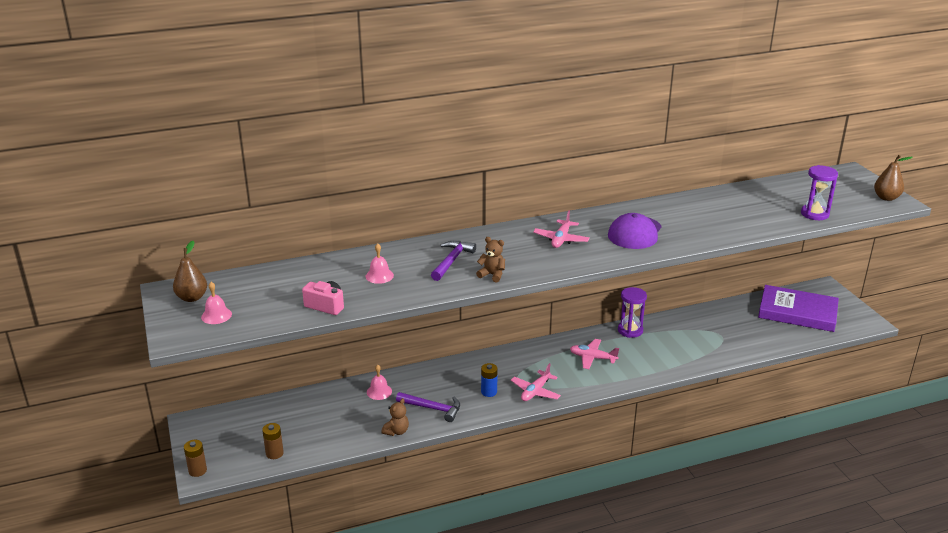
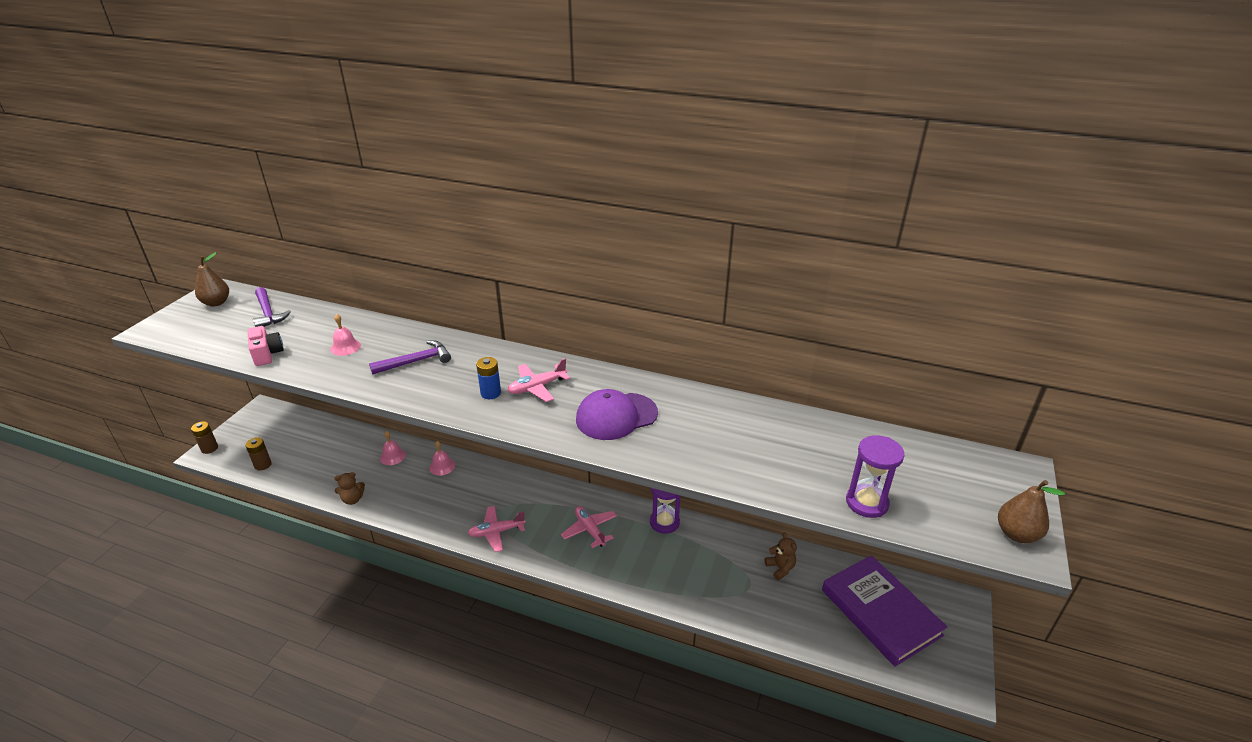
camera: 40 degrees right, 5 degrees up
(216, 315) = (200, 324): pink bell -> pink bell (442, 466)
(433, 408) = (403, 496): purple hammer -> purple hammer (268, 313)
(489, 392) = (462, 508): blue battery -> blue battery (490, 393)
(492, 275) = (419, 392): brown teddy bear -> brown teddy bear (780, 568)

